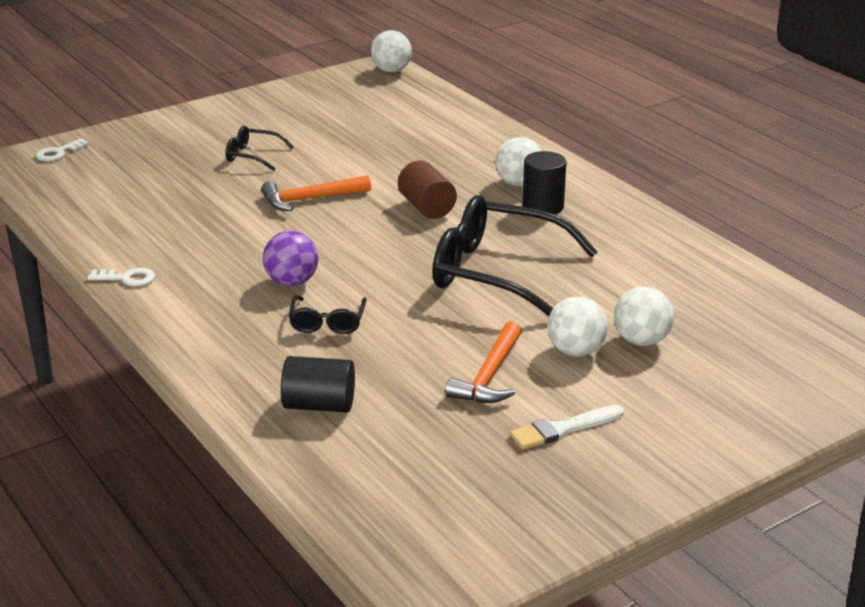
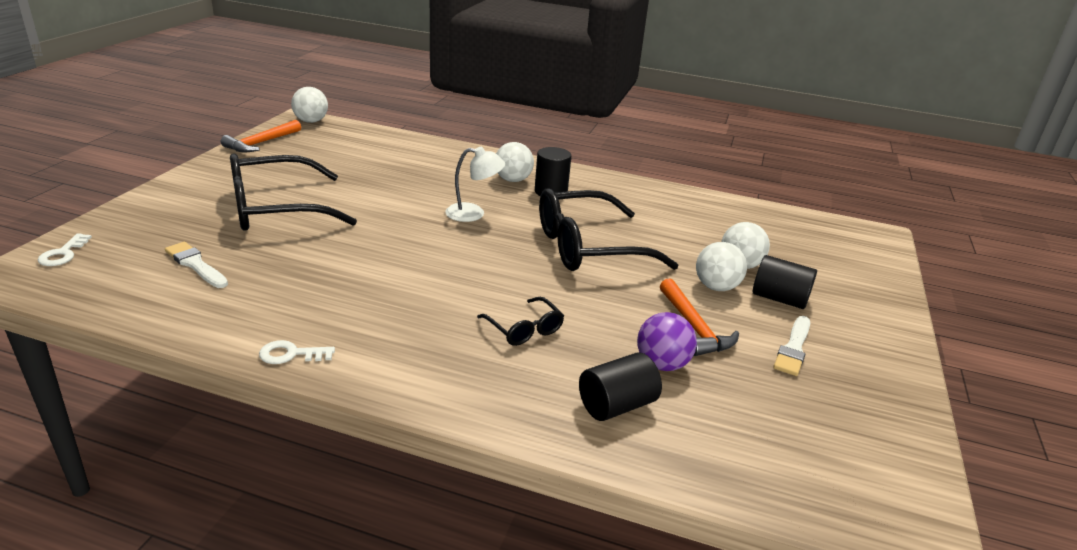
camera: 40 degrees left, 0 degrees up
(127, 278) = (291, 354): white key -> white key turned 150 degrees counterclockwise
(137, 188) = (196, 265): none -> white brush
(252, 156) = (276, 209): black glasses -> black glasses, size x2.15
(292, 282) = (449, 305): purple ball -> purple ball (662, 364)
(310, 199) = (374, 231): orange hammer -> orange hammer (261, 143)
(426, 207) = (473, 214): brown cylinder -> white lamp
(629, 385) = (779, 299): none -> black cylinder

